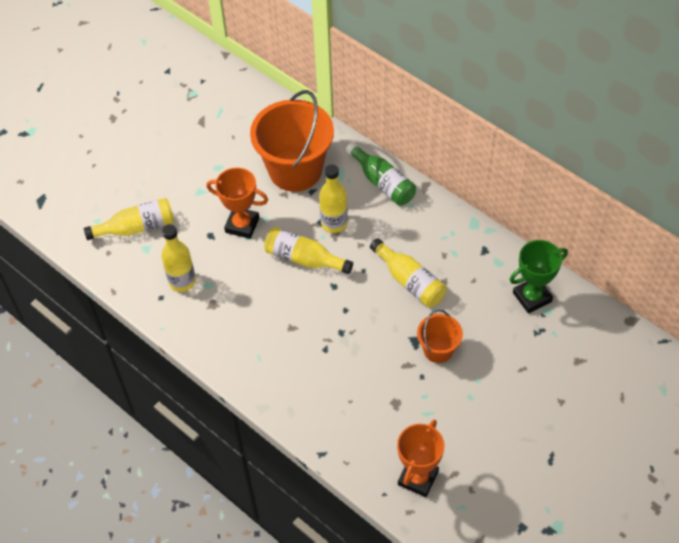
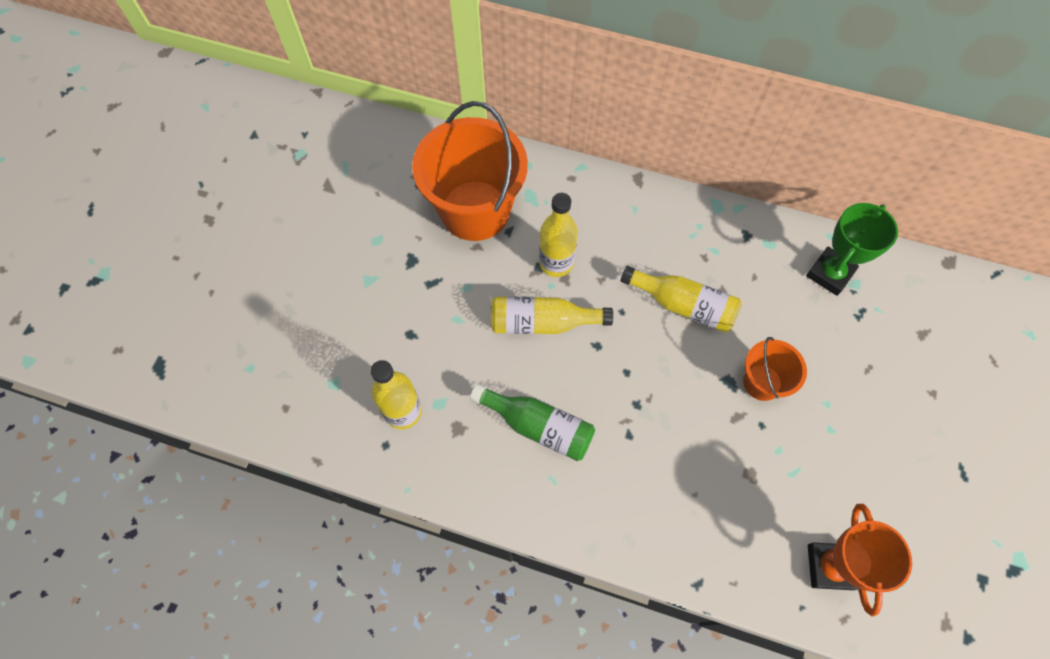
camera: 25 degrees left, 10 degrees up
(136, 227) = (308, 358): yellow bottle -> none
(242, 225) = (444, 306): orange trophy -> none
(382, 182) = (587, 191): green bottle -> green bottle (538, 426)

